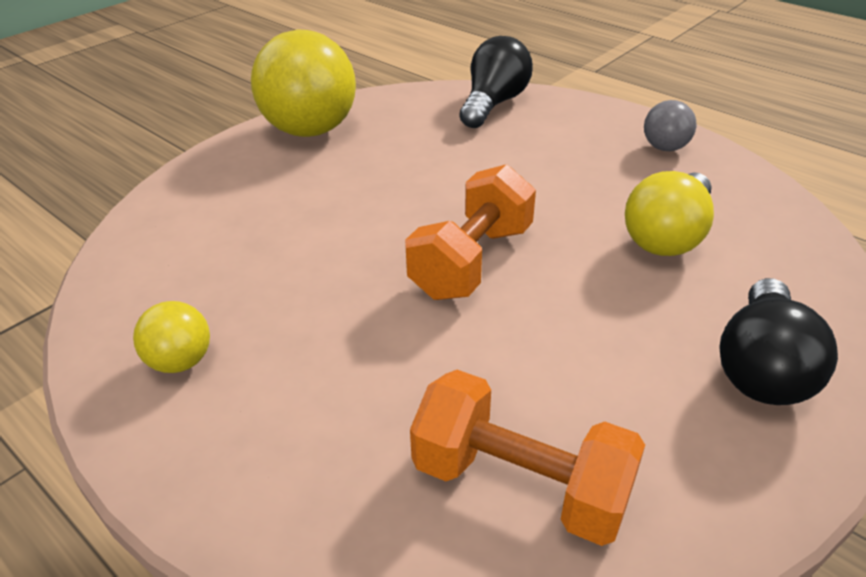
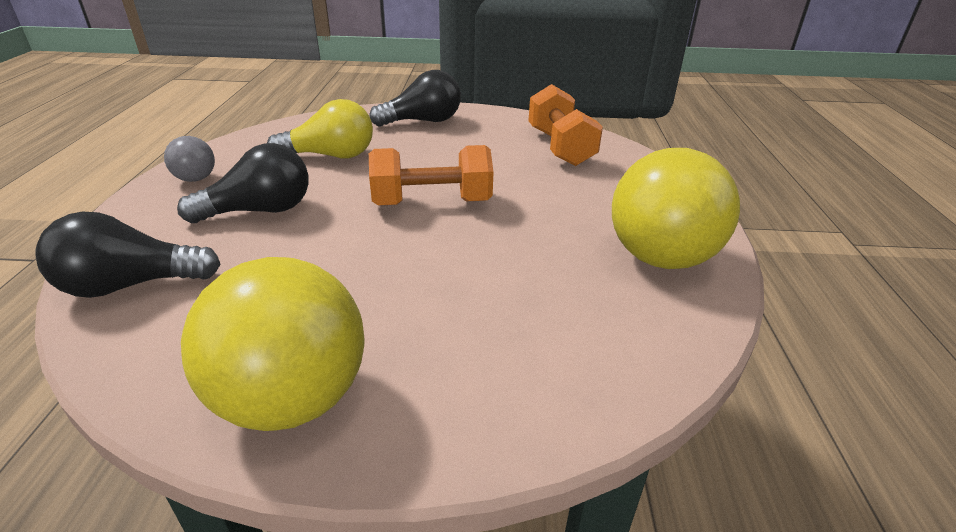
camera: 130 degrees left, 5 degrees down
(181, 361) = (660, 258): yellow ball -> yellow ball, size x2.12
(558, 165) = (260, 211): none -> black light bulb

